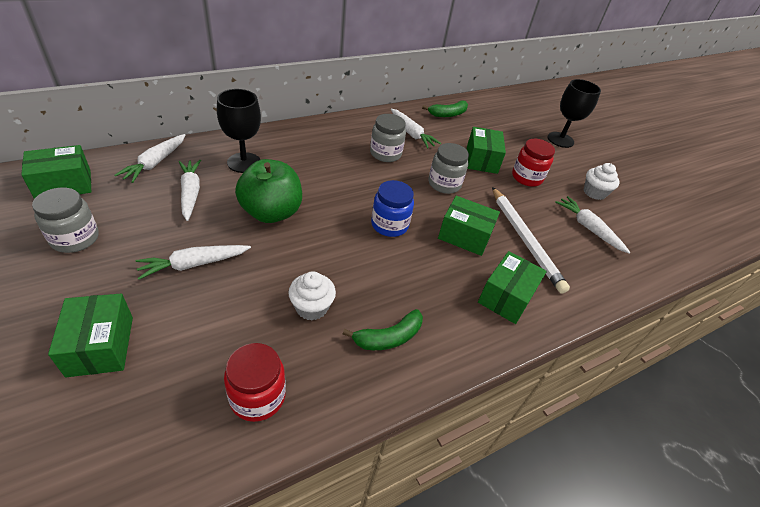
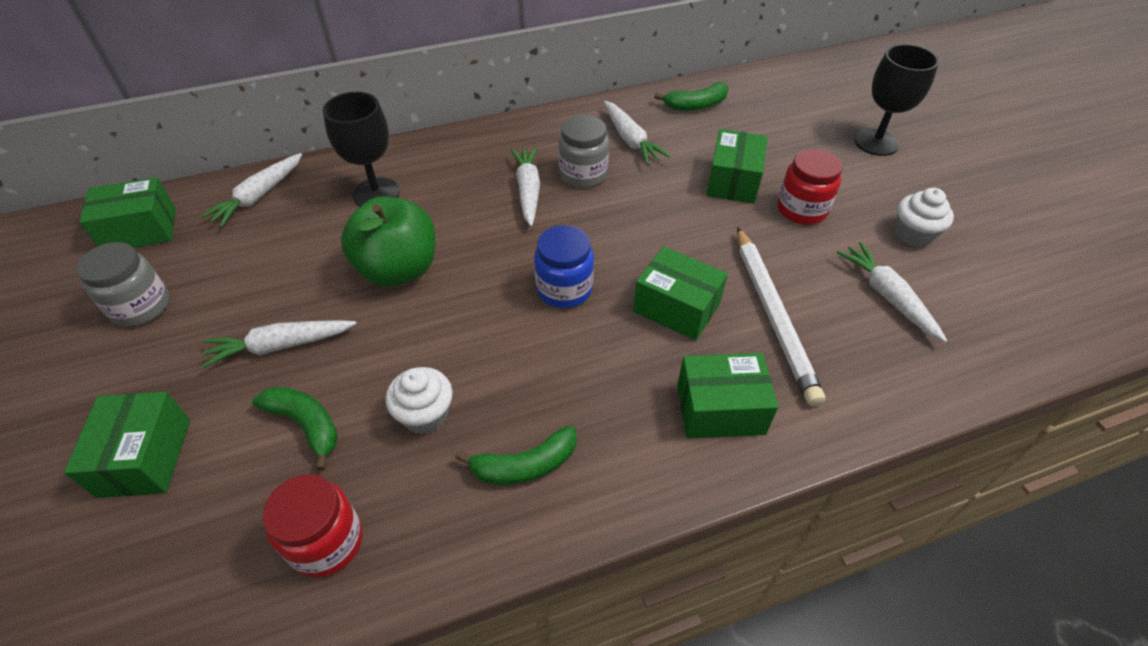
camera: 15 degrees right, 5 degrees up
(190, 193) = (296, 240): white carrot -> white carrot (528, 190)
(224, 317) = (305, 425): none -> green banana
(444, 184) = (663, 222): grey jar -> none
(506, 297) = (720, 409): green box -> green box turned 45 degrees clockwise

